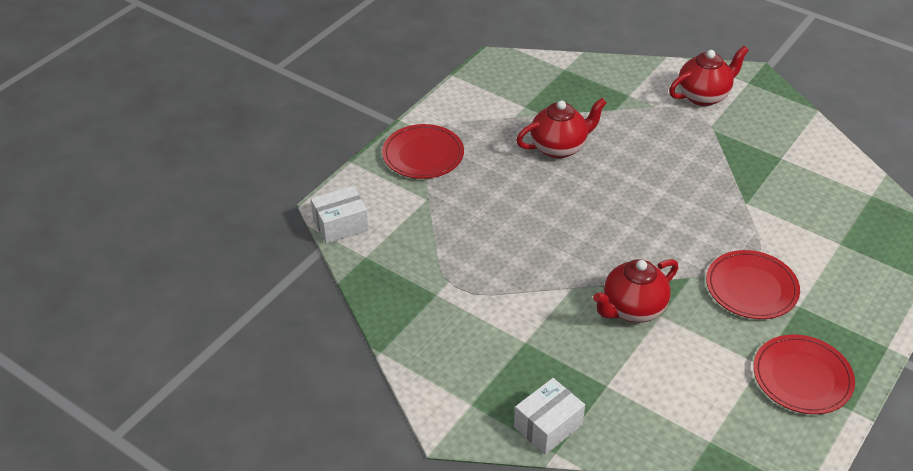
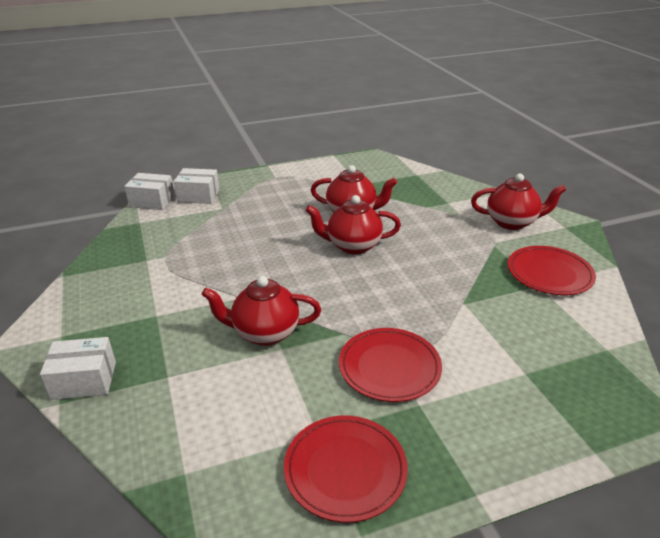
camera: 35 degrees right, 10 degrees down
(381, 195) = (198, 196): none -> white box
(423, 154) = (255, 186): red plate -> red plate (549, 273)
(602, 186) = (352, 246): none -> red teapot

